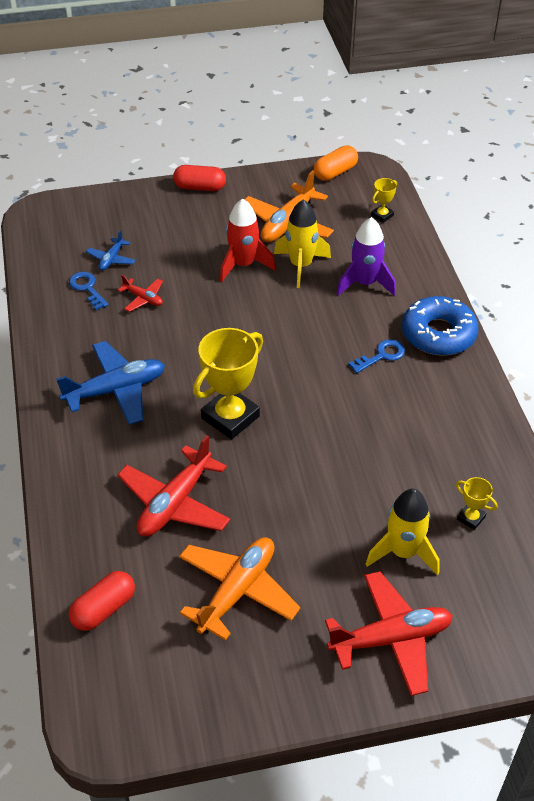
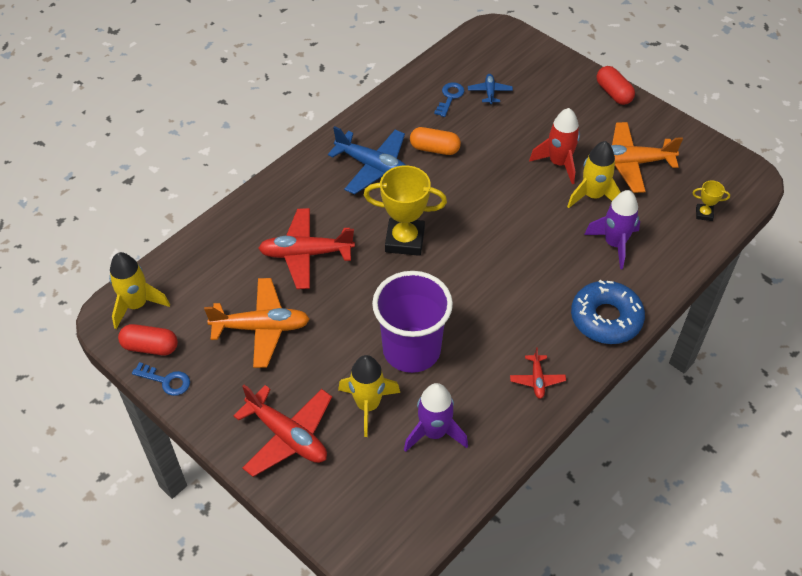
camera: 55 degrees right, 5 degrees up
(103, 609) = (197, 267): red capsule -> red capsule (150, 347)
(104, 695) = (136, 305): none -> yellow rocket
(111, 259) = (489, 92): blue plane -> blue plane turned 105 degrees clockwise
(143, 298) = (469, 130): red plane -> red plane (537, 380)
(335, 172) = (722, 158): orange capsule -> orange capsule (434, 149)
(365, 483) = (411, 350): none -> purple cup
(381, 356) = (547, 294): blue key -> blue key (166, 381)
(471, 518) = (434, 432): yellow trophy -> purple rocket

